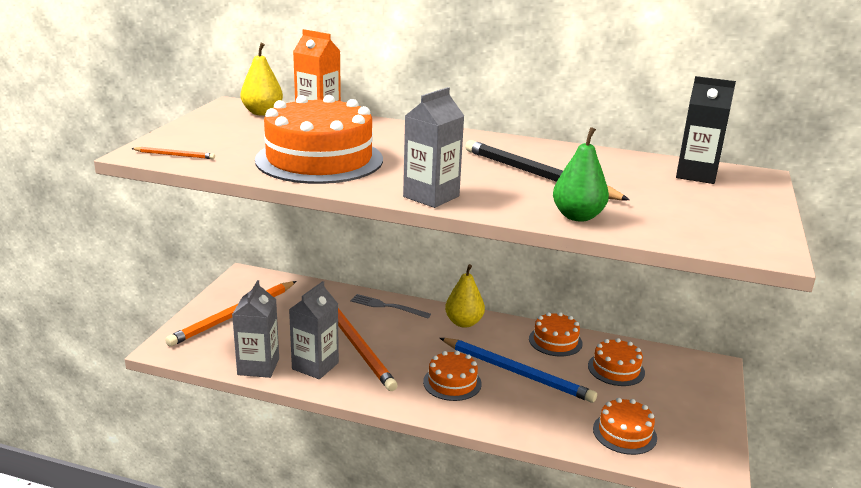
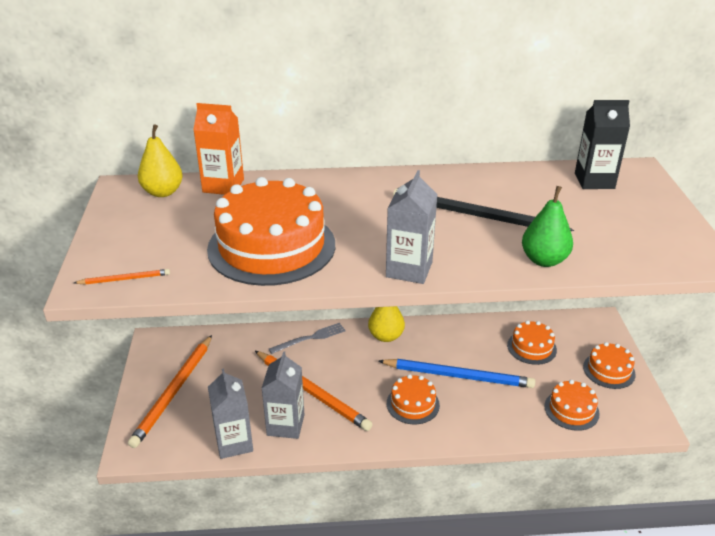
camera: 20 degrees left, 10 degrees up
(387, 306) = (310, 338): grey fork -> grey fork turned 150 degrees clockwise
(555, 341) = (470, 333): orange cake -> orange cake (609, 370)

